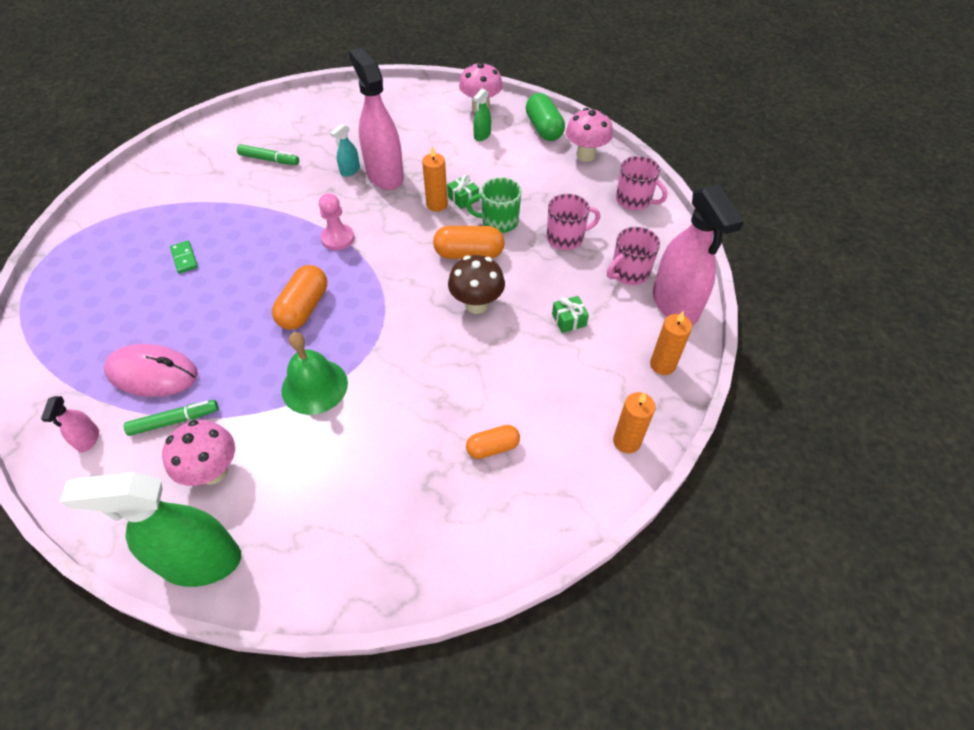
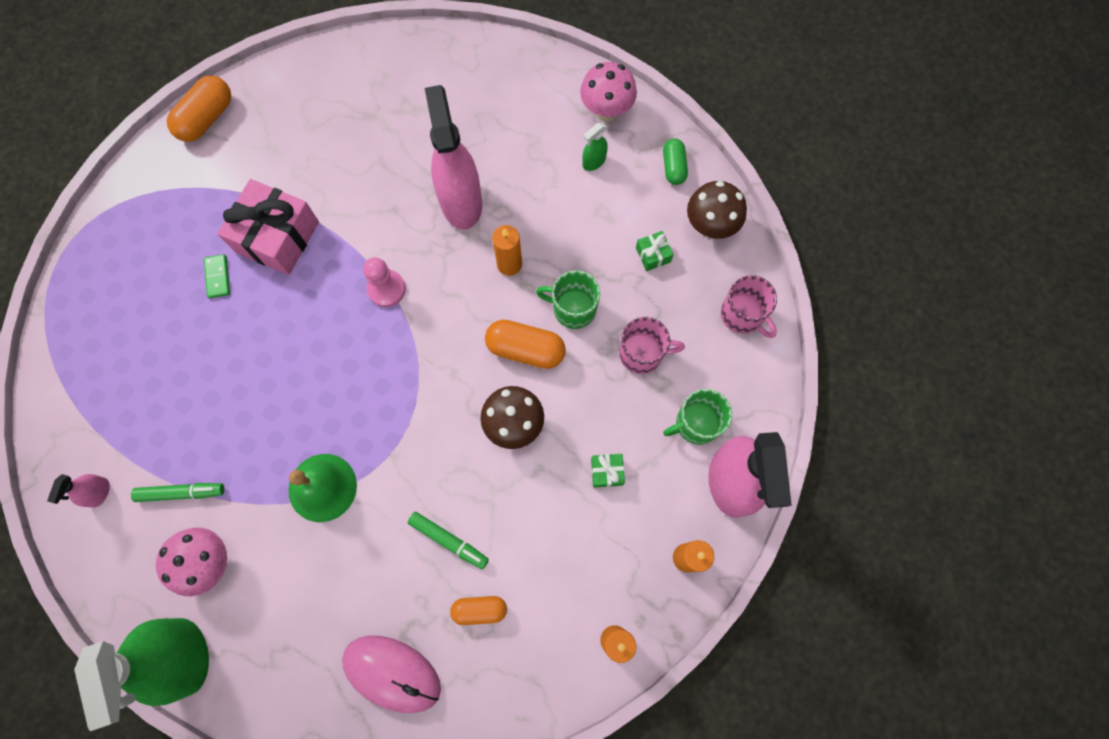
camera: 15 degrees right, 20 degrees up
(152, 373) = (167, 428): pink mouse -> pink mouse (392, 673)
(201, 561) = (185, 656): green spray bottle -> green spray bottle turned 120 degrees counterclockwise
(233, 223) = (277, 237): none -> pink gift
(269, 160) = (333, 143): green marker -> green marker (449, 541)
(304, 308) = (331, 381): orange capsule -> orange capsule (206, 118)
(350, 171) = (422, 184): turquoise spray bottle -> none
(463, 198) = (542, 262): green gift -> green gift (653, 255)
(544, 128) = (673, 167): green capsule -> green capsule, size x0.63
(585, 155) = (710, 226): pink mushroom -> brown mushroom
(629, 273) = (696, 423): pink mug -> green mug

